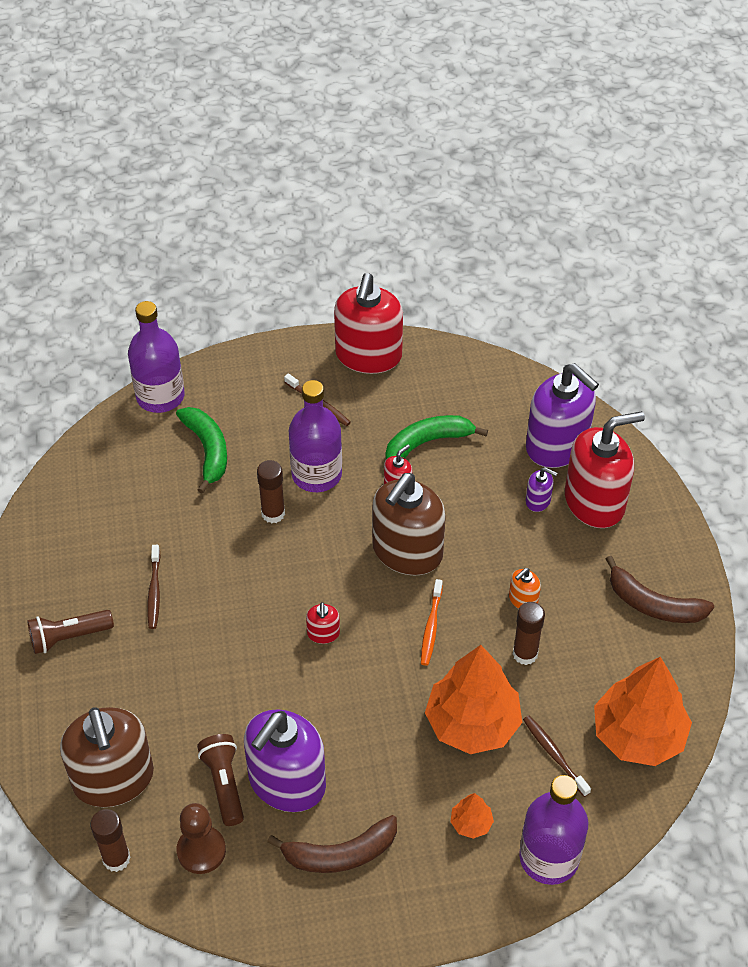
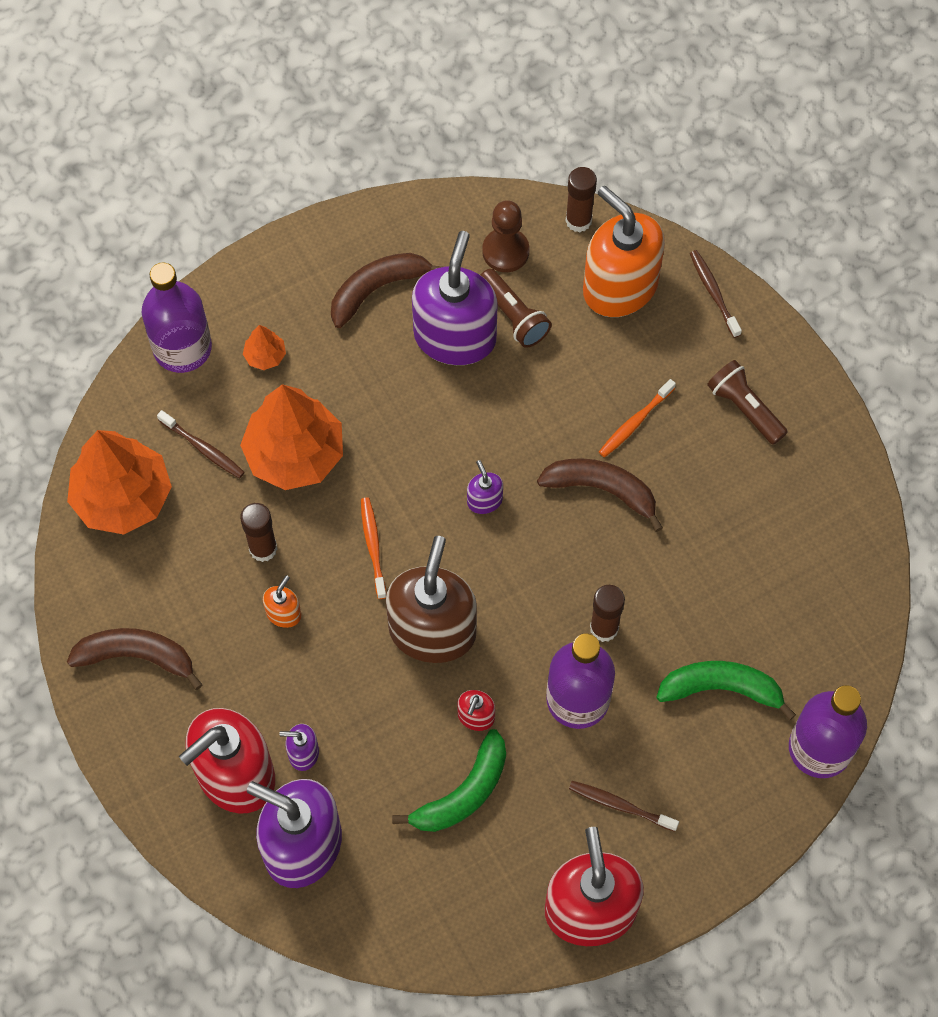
camera: 160 degrees right, 15 degrees up
(69, 637) = (744, 408): brown flashlight -> brown flashlight turned 90 degrees counterclockwise
(113, 779) = (620, 287): brown soap dispenser -> orange soap dispenser
(154, 591) = (685, 488): brown toothbrush -> brown toothbrush (713, 293)
(166, 655) = (635, 422): none -> orange toothbrush
(207, 450) = (721, 688): green banana -> green banana turned 135 degrees clockwise
(222, 611) = (602, 490): none -> brown banana
(323, 633) = (484, 500): red soap dispenser -> purple soap dispenser

